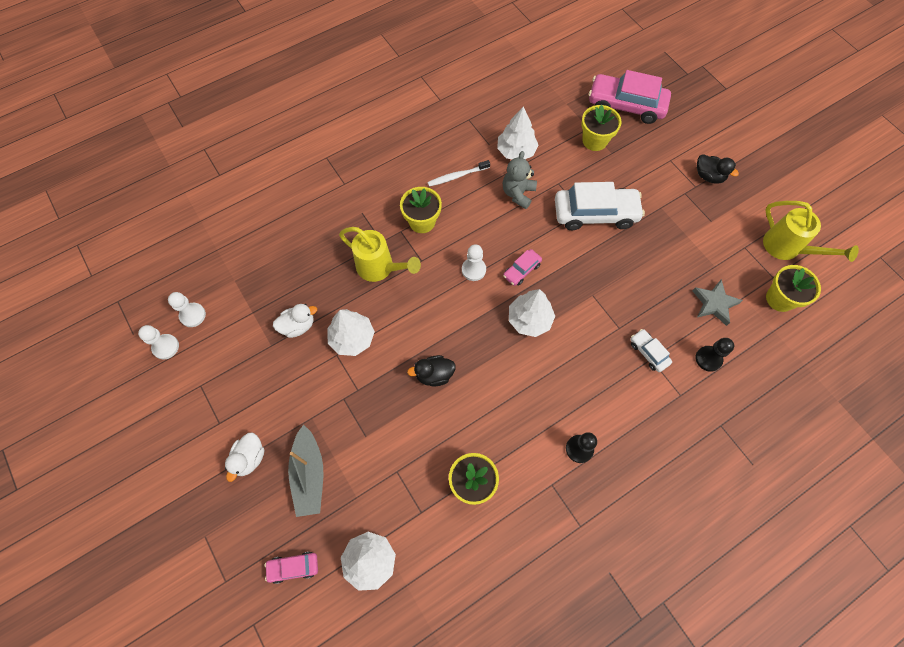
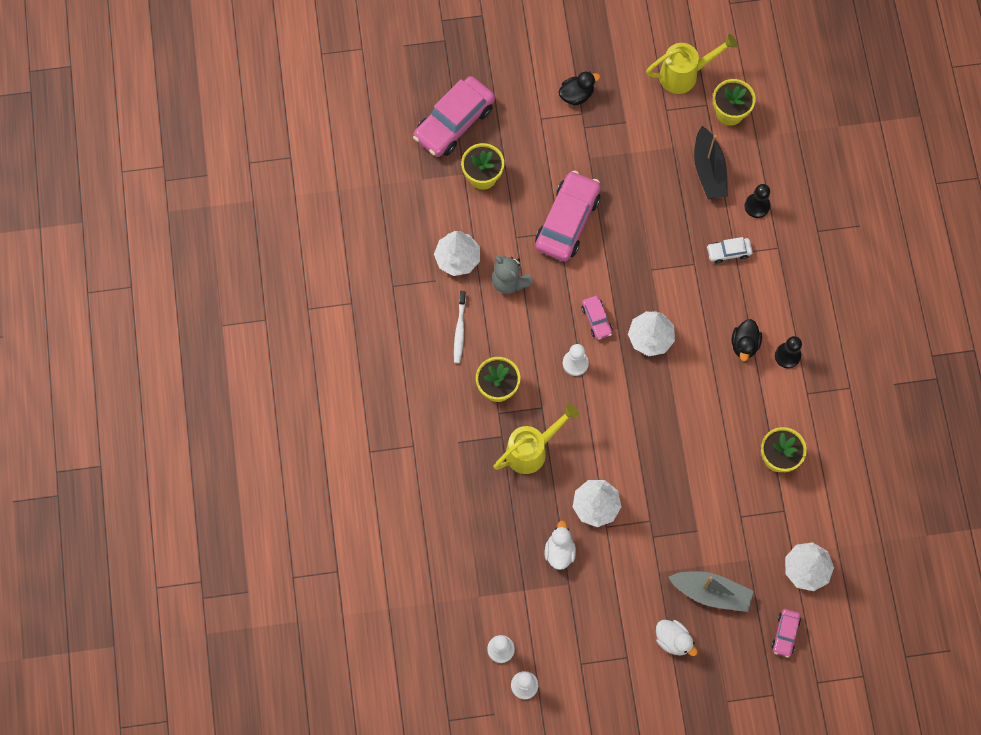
camera: 65 degrees left, 5 degrees up
(434, 375) = (666, 447): black duck -> black duck (744, 344)
(595, 214) = (567, 221): white car -> pink car
(714, 304) = (709, 170): grey star -> black boat

